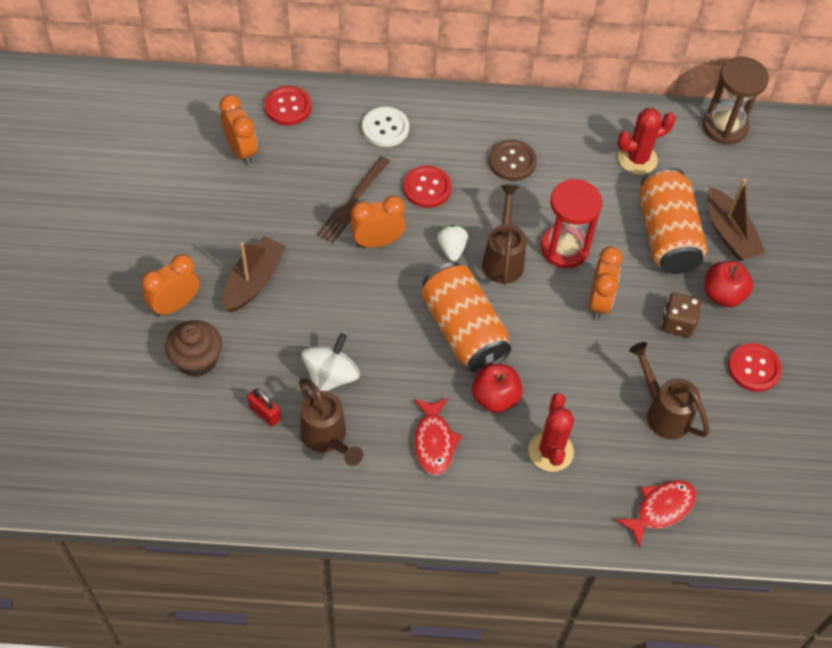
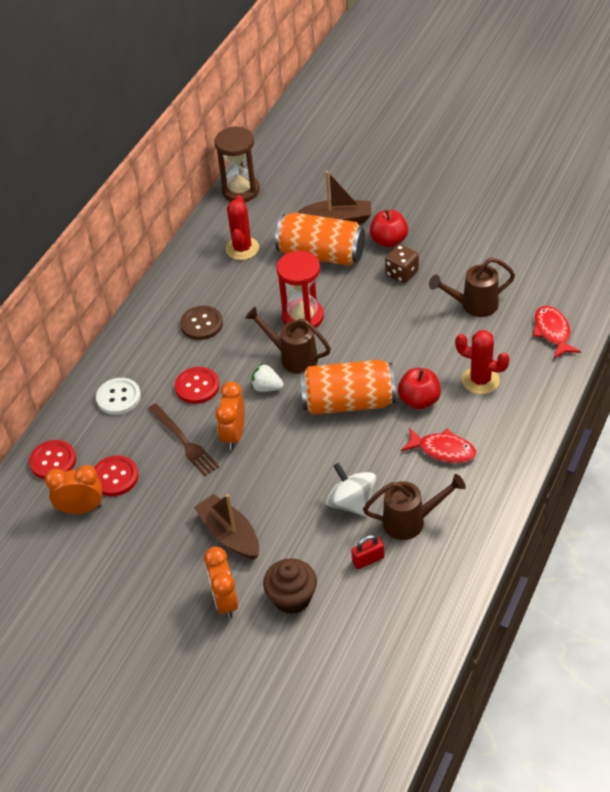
camera: 60 degrees left, 10 degrees down
(599, 301) = (361, 311): orange clock -> none
(754, 368) = (458, 245): red button -> red button (115, 477)

